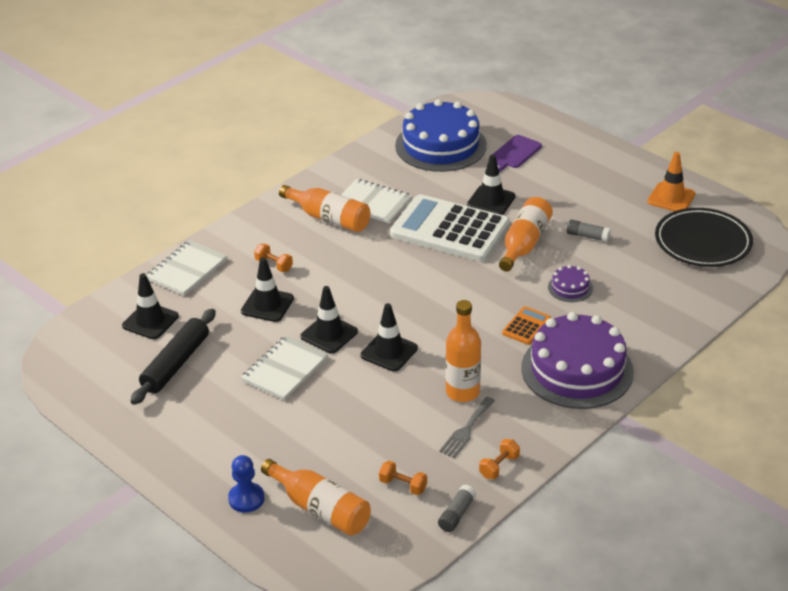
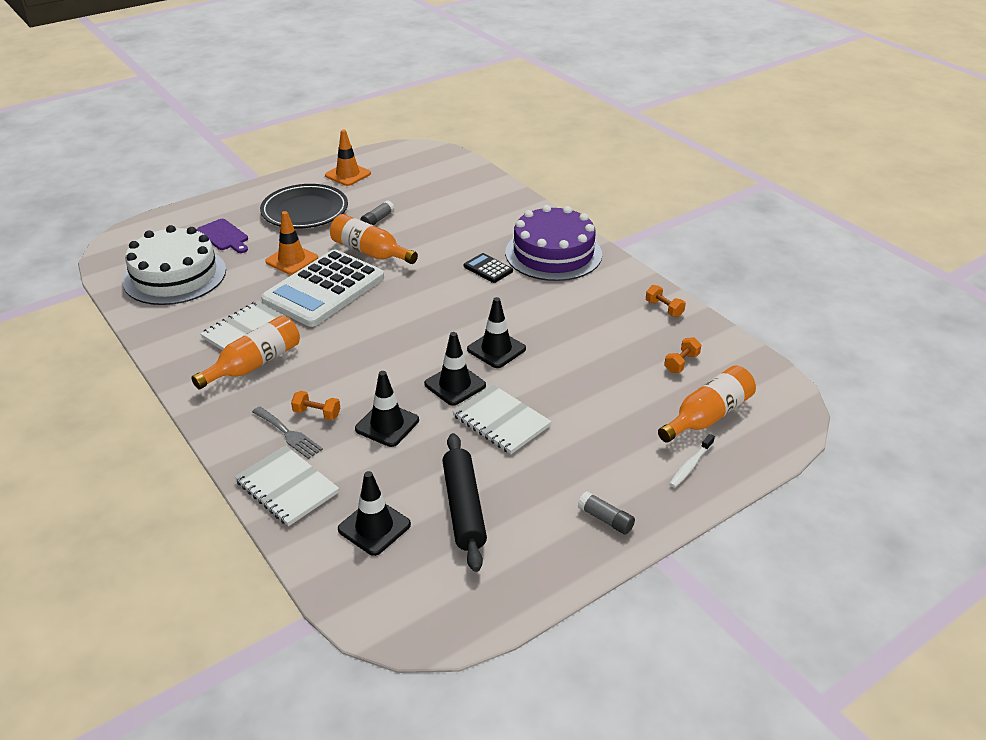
camera: 80 degrees left, 0 degrees up
(176, 364) = (463, 508): black rolling pin -> black rolling pin turned 45 degrees clockwise
(246, 499) = (690, 465): blue pawn -> white toothbrush
(274, 265) = (317, 413): orange dumbbell -> orange dumbbell turned 60 degrees clockwise
(441, 145) = (175, 275): blue cake -> white cake
(456, 514) = (719, 338): grey glue stick -> grey glue stick (605, 519)
(462, 392) = (565, 314): orange bottle -> none
(466, 430) = (615, 319): grey fork -> grey fork (288, 434)
(491, 200) = (292, 260): black traffic cone -> orange traffic cone
(526, 326) = (488, 269): orange calculator -> black calculator
(570, 288) = (445, 239): purple cake -> none
(702, 242) = (414, 172): black plate -> black plate (305, 210)

